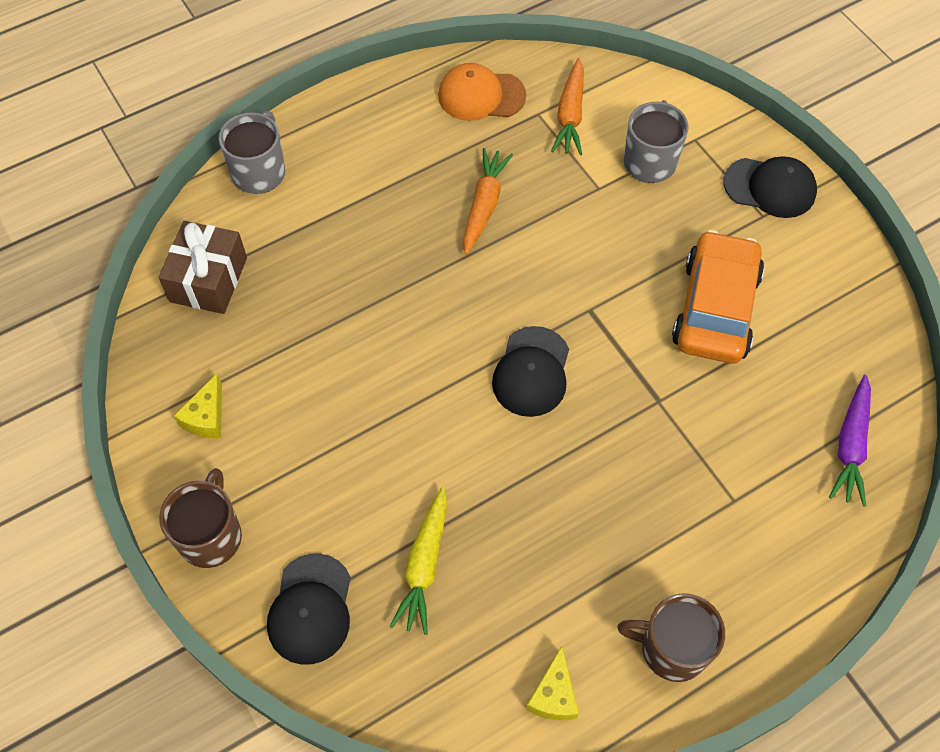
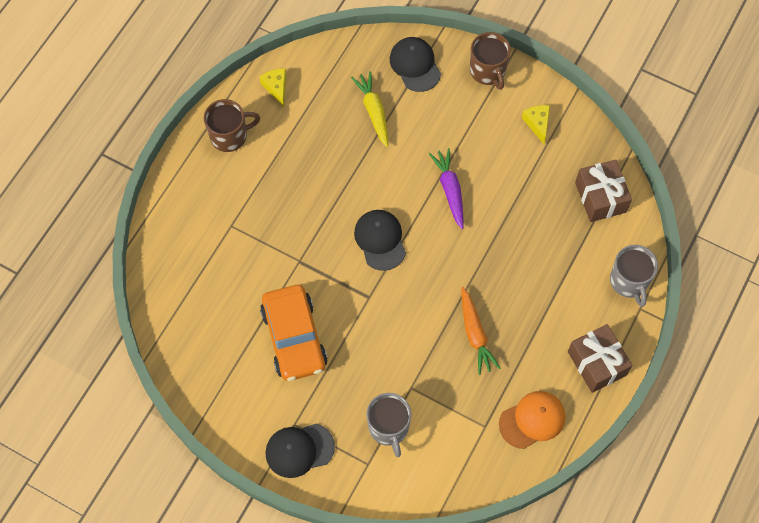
camera: 150 degrees right, 5 degrees up
(367, 113) = (597, 363): none -> brown gift
(570, 115) = (462, 437): orange carrot -> none
(850, 446) = (179, 290): purple carrot -> purple carrot (450, 190)

